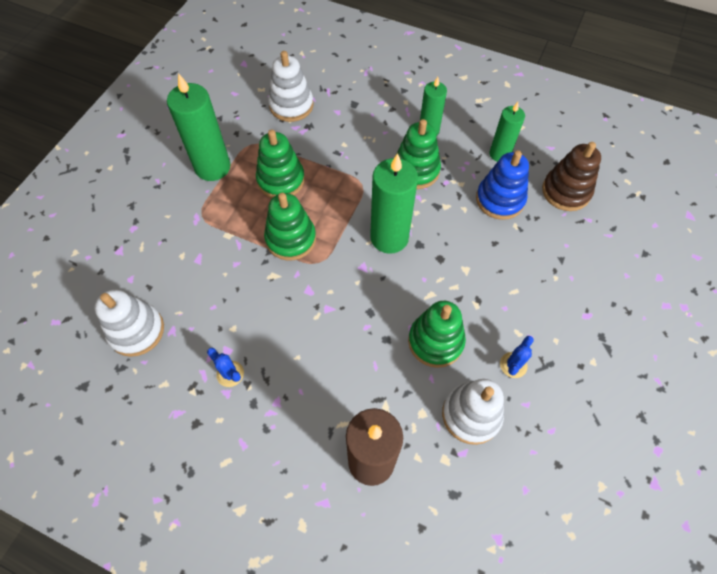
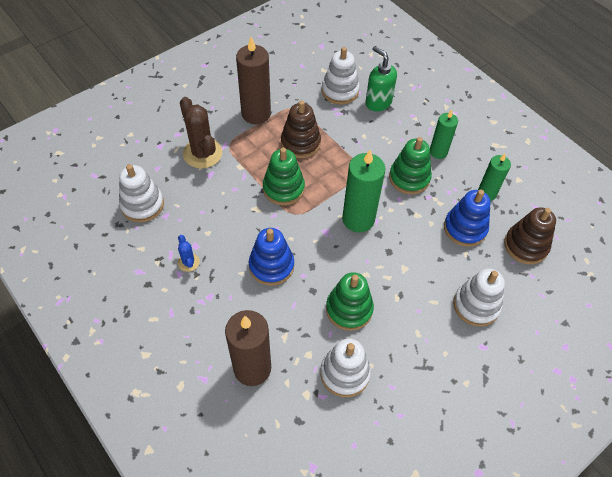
camera: 25 degrees right, 5 degrees down
(176, 238) = (202, 153): none -> brown cactus
(212, 167) = (256, 114): green candle -> brown candle
(281, 180) = (300, 143): green stacking toy -> brown stacking toy
(326, 333) = (271, 266): none -> blue stacking toy
(338, 102) = (378, 102): none -> green soap dispenser
(513, 365) = (399, 354): blue cactus -> none
(556, 275) = (476, 305): none -> white stacking toy

